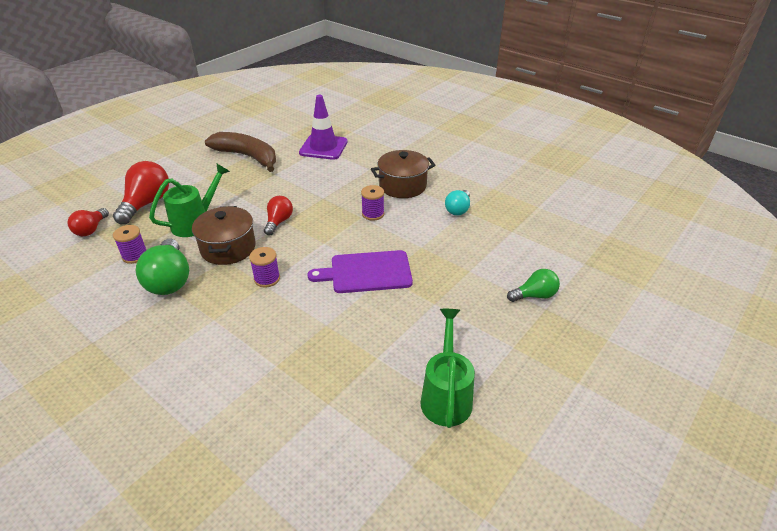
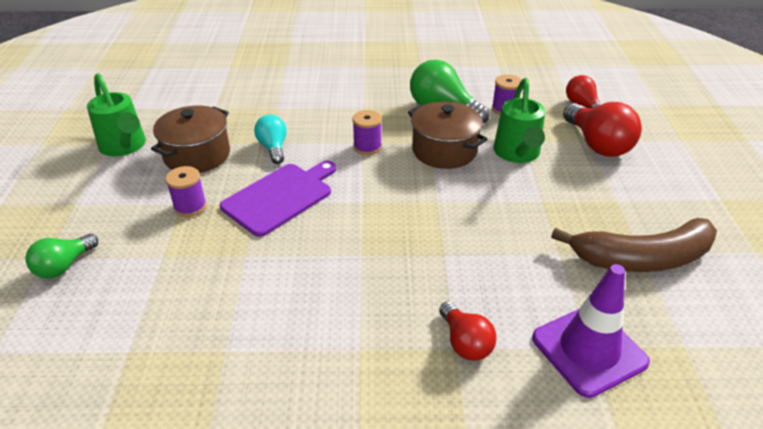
camera: 140 degrees right, 0 degrees up
(278, 222) = (443, 197): red light bulb -> red light bulb (465, 343)
(373, 214) = (352, 267): purple spool -> purple spool (190, 206)
(402, 186) = (365, 343): brown pot -> brown pot (197, 155)
(458, 209) = (239, 346): turquoise light bulb -> turquoise light bulb (273, 148)

